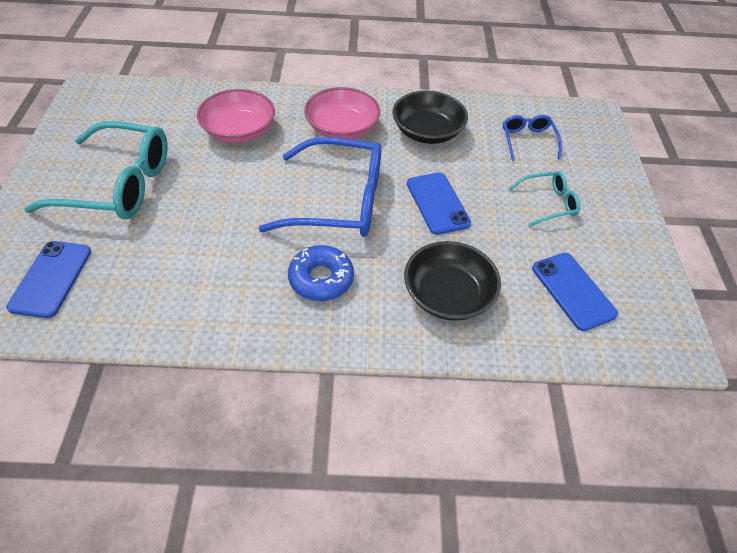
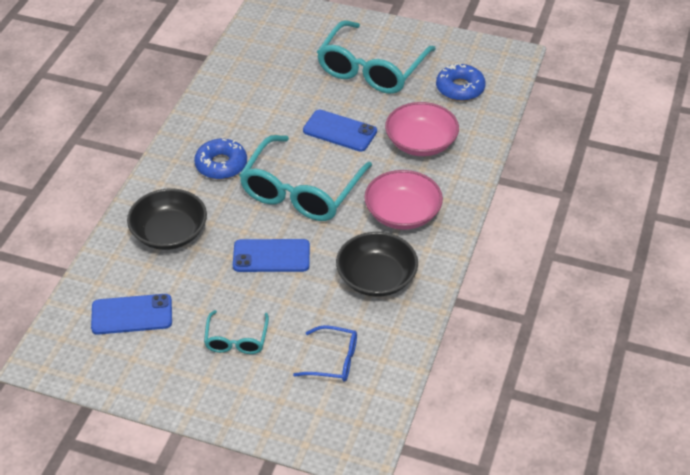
camera: 110 degrees right, 5 degrees down
(51, 279) = (285, 38): blue phone -> blue phone (340, 131)
(147, 116) = (460, 88): none -> blue donut
(339, 201) = (301, 191): blue glasses -> turquoise glasses

